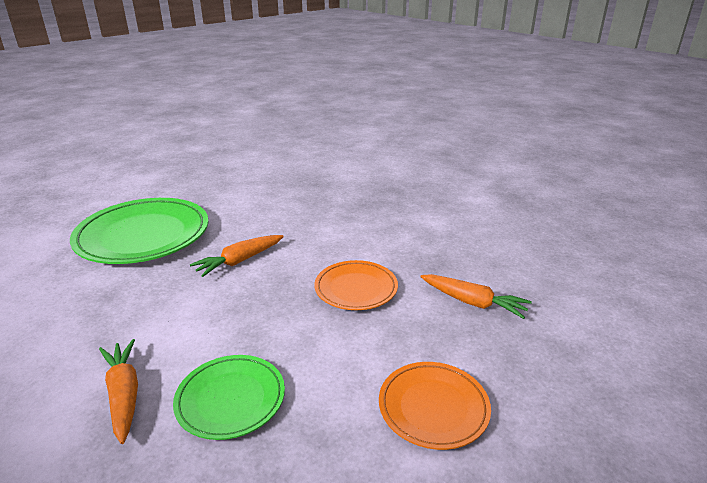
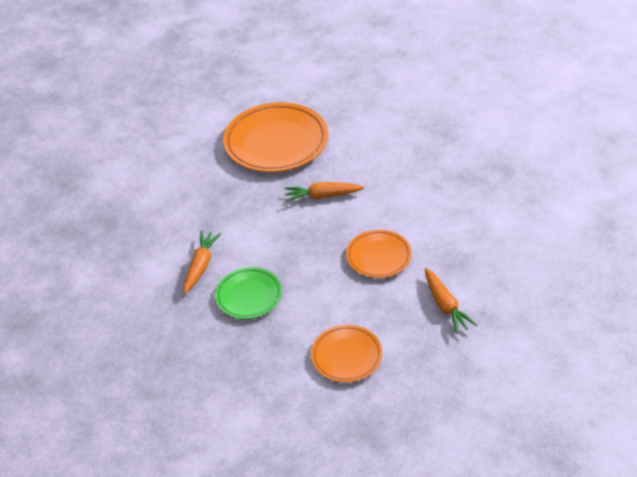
camera: 40 degrees right, 15 degrees up
(143, 236) = (276, 142): green plate -> orange plate

